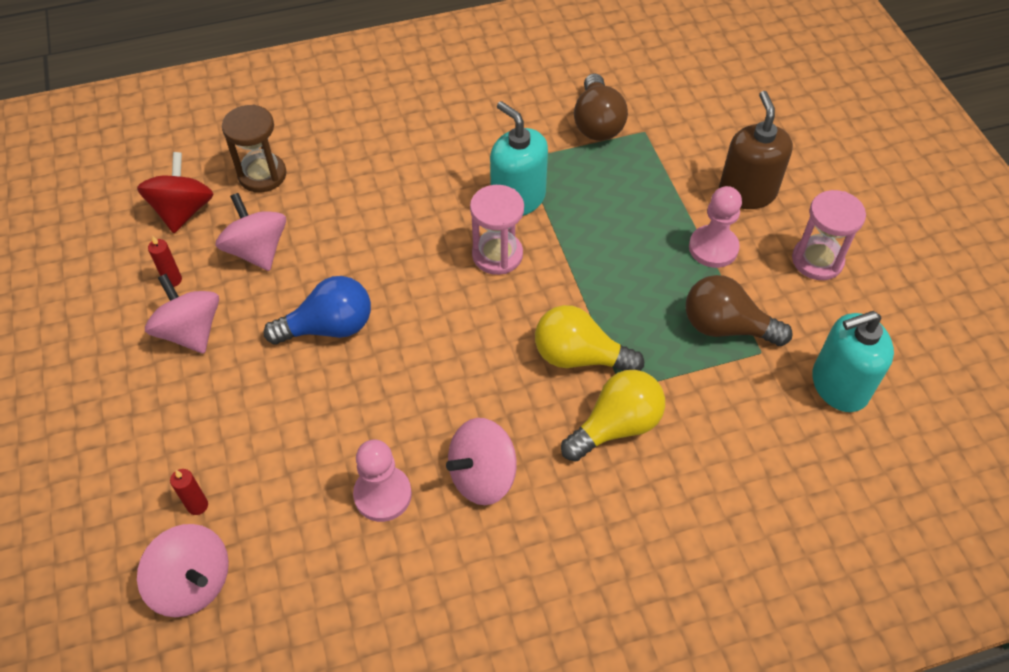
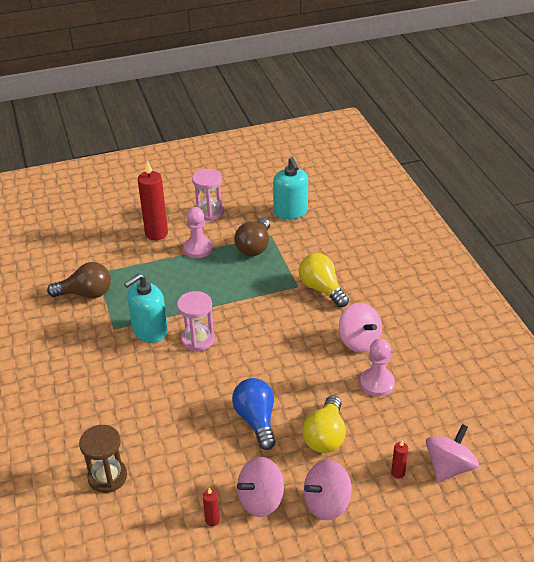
camera: 90 degrees left, 15 degrees down
(183, 211) = (140, 526): red spinning top -> none
(257, 250) = (186, 469): pink spinning top -> pink spinning top (326, 503)
(579, 357) = (276, 303): yellow light bulb -> yellow light bulb (325, 436)
(747, 192) = (156, 233): brown soap dispenser -> red candle

